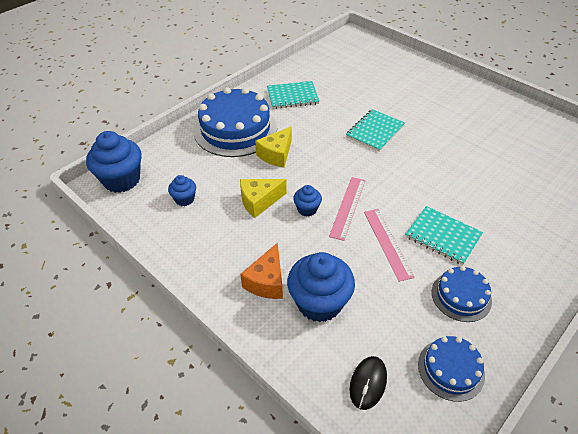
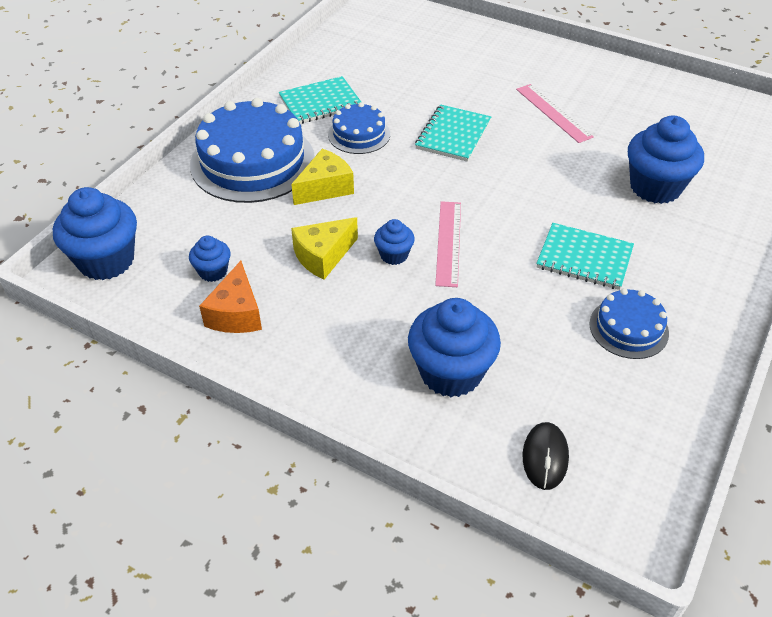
camera: 15 degrees left, 0 degrees up
(267, 281) = (371, 359): orange cheese -> orange cheese (236, 313)
(276, 154) = (325, 188): yellow cheese -> yellow cheese turned 150 degrees counterclockwise
(387, 243) = (516, 280): pink ruler -> pink ruler (553, 113)
(451, 369) = (641, 418): blue cake -> blue cake (359, 134)
(512, 192) = (655, 187): none -> blue cupcake

